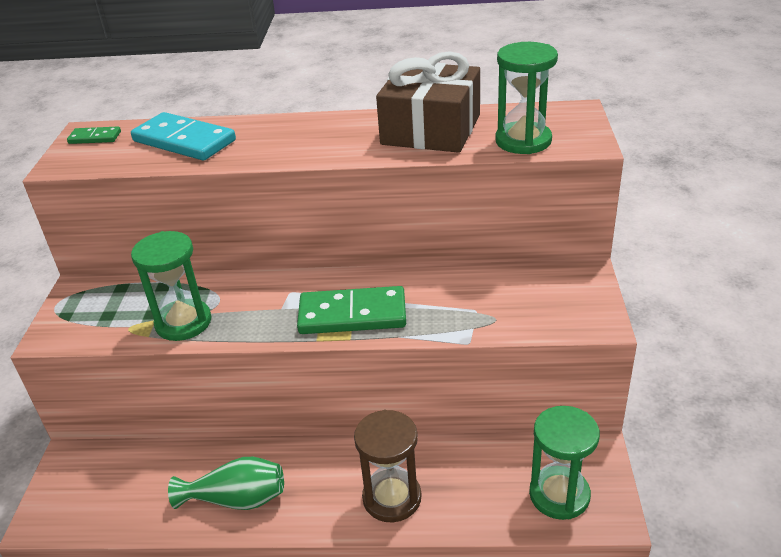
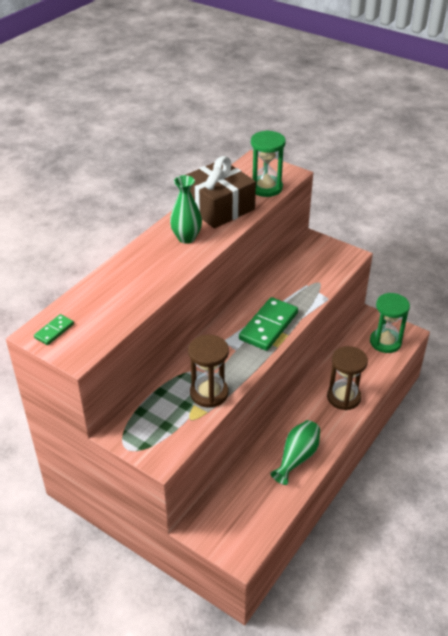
camera: 60 degrees left, 5 degrees up
(183, 322) = (209, 393): green hourglass -> brown hourglass
(184, 141) = (114, 294): turquoise domino -> none
(338, 137) = (186, 238): none -> green vase

